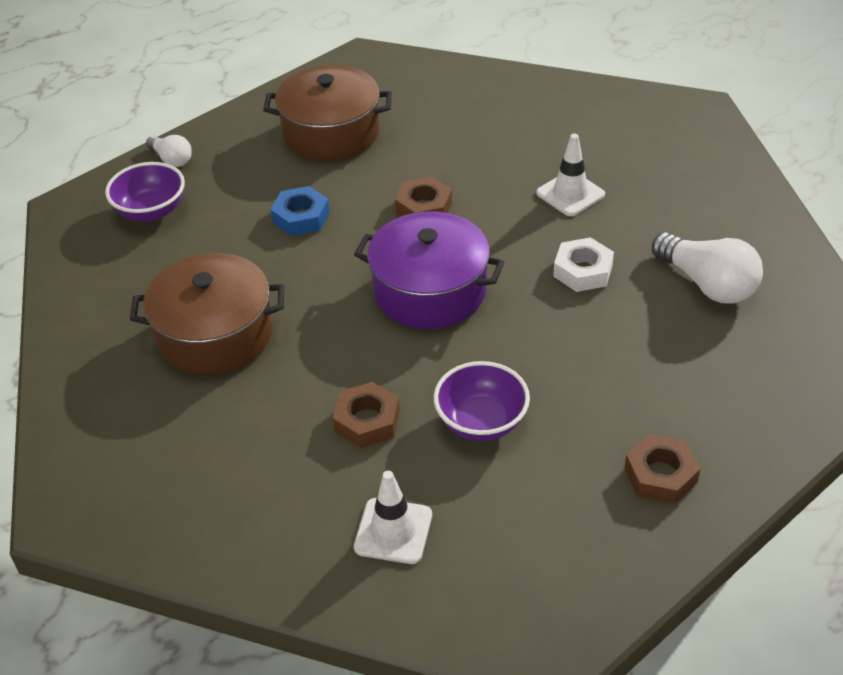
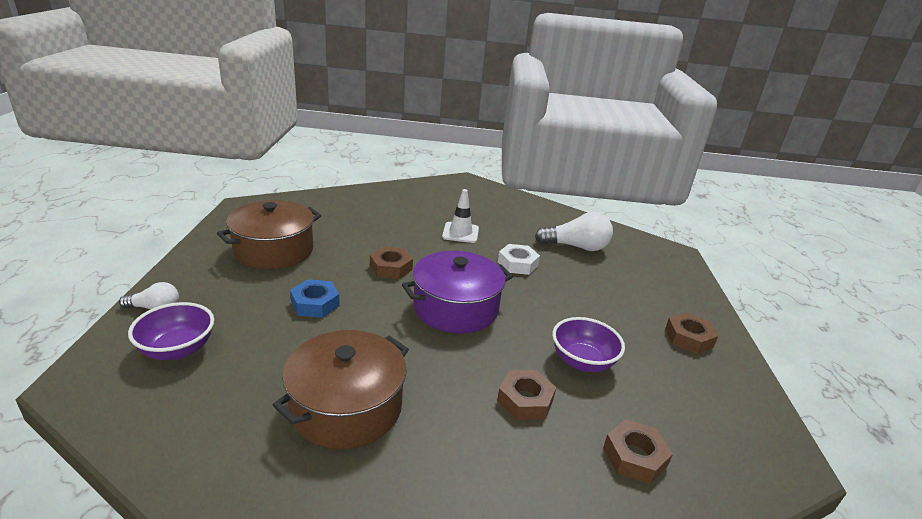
camera: 50 degrees left, 15 degrees down
(393, 531) = (634, 456): white traffic cone -> brown nut

